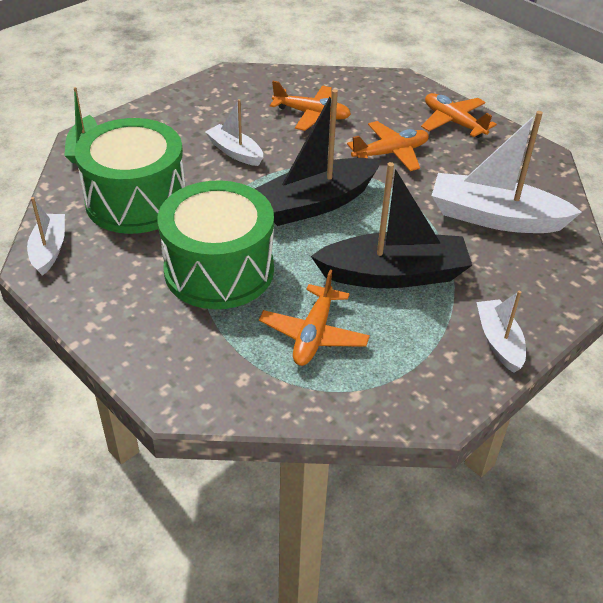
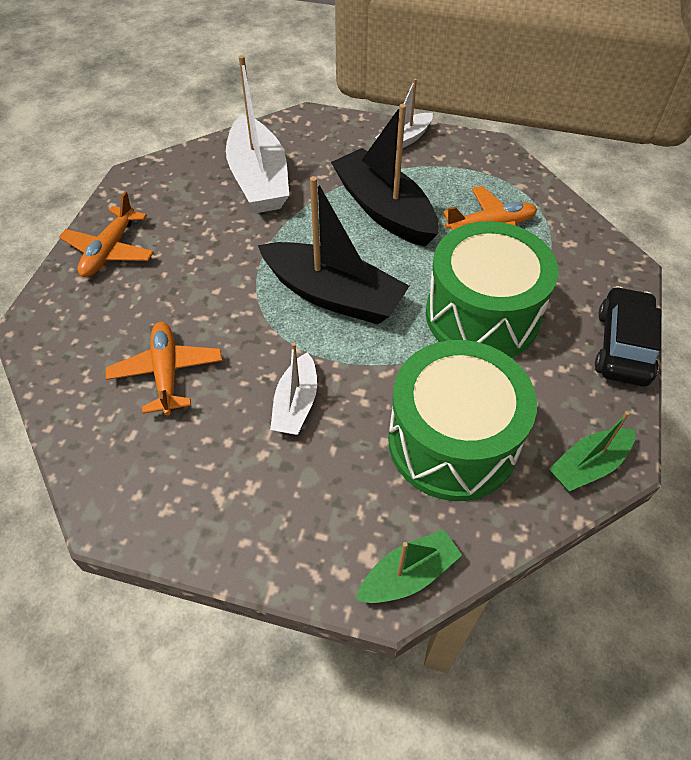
camera: 120 degrees left, 10 degrees up
(49, 250) = (588, 465): white boat -> green boat
(105, 334) = (622, 346): none -> black car
(390, 153) = (204, 276): orange plane -> none

